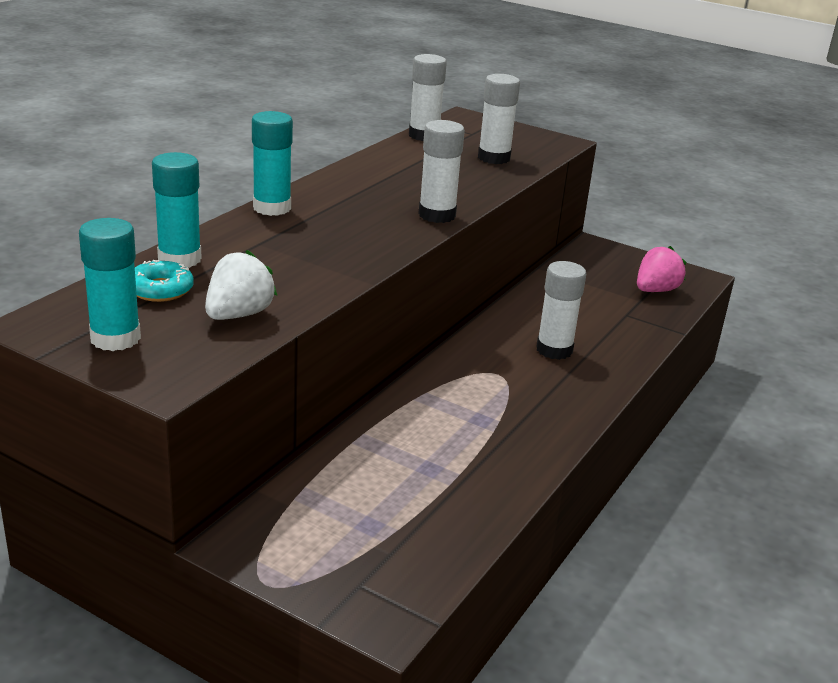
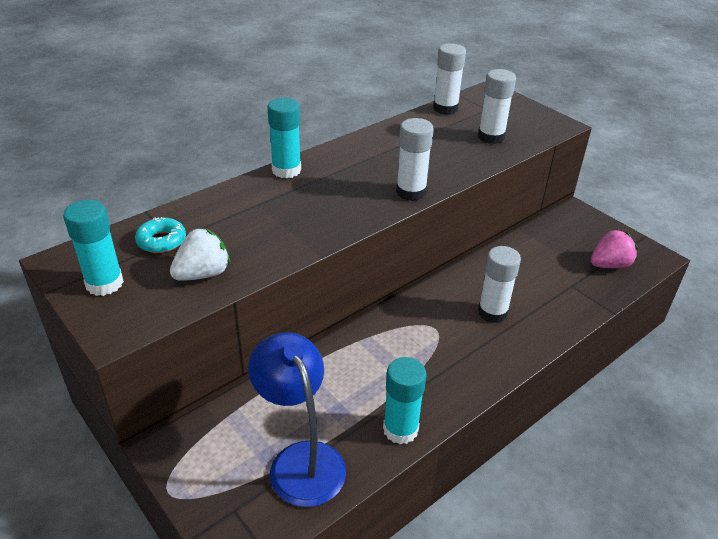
camera: 20 degrees right, 10 degrees up
(179, 259) = (191, 213): turquoise glue stick -> turquoise glue stick (400, 429)
(413, 522) = (301, 460): none -> blue lamp

